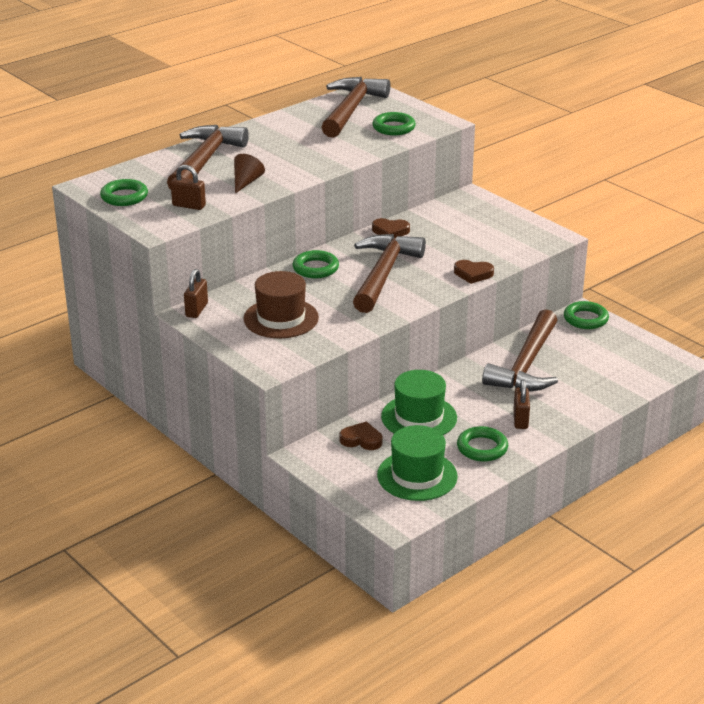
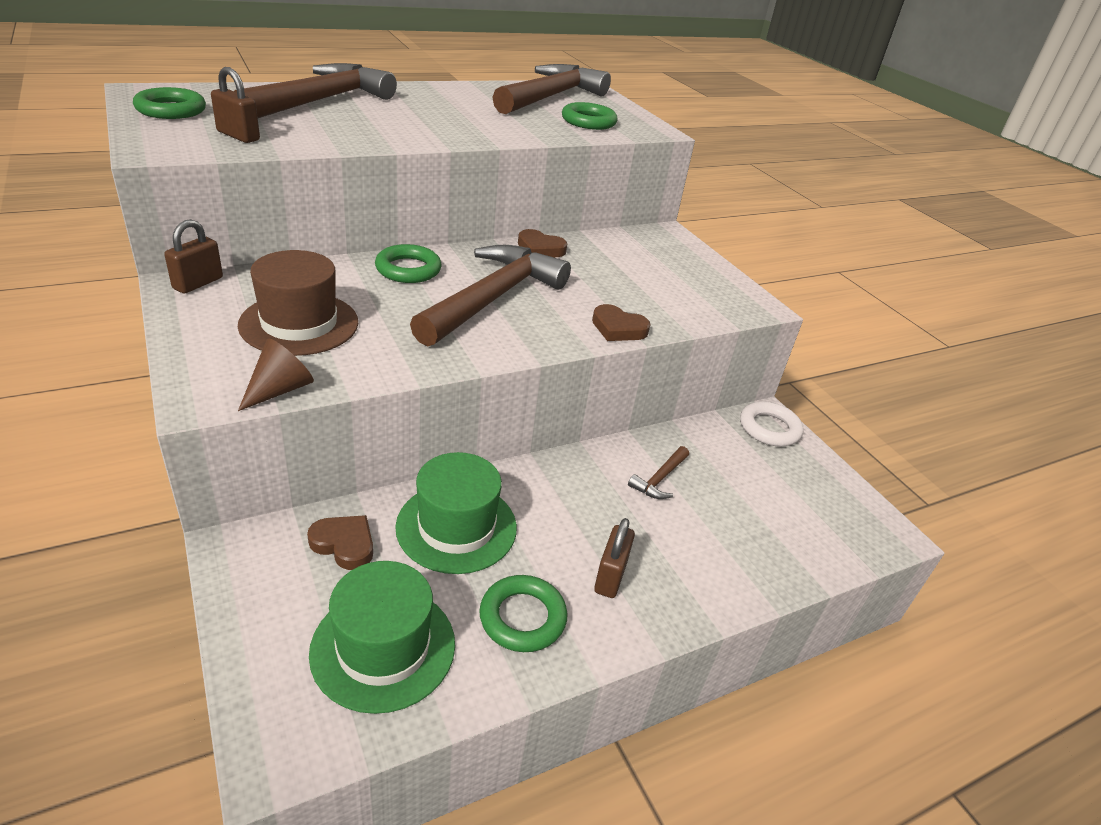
camera: 10 degrees right, 5 degrees up
(246, 182) = (346, 130): brown cone -> brown cone (280, 389)
(526, 365) = (659, 479): brown hammer -> brown hammer, size x0.41
(585, 319) = (769, 428): green ring -> white ring

